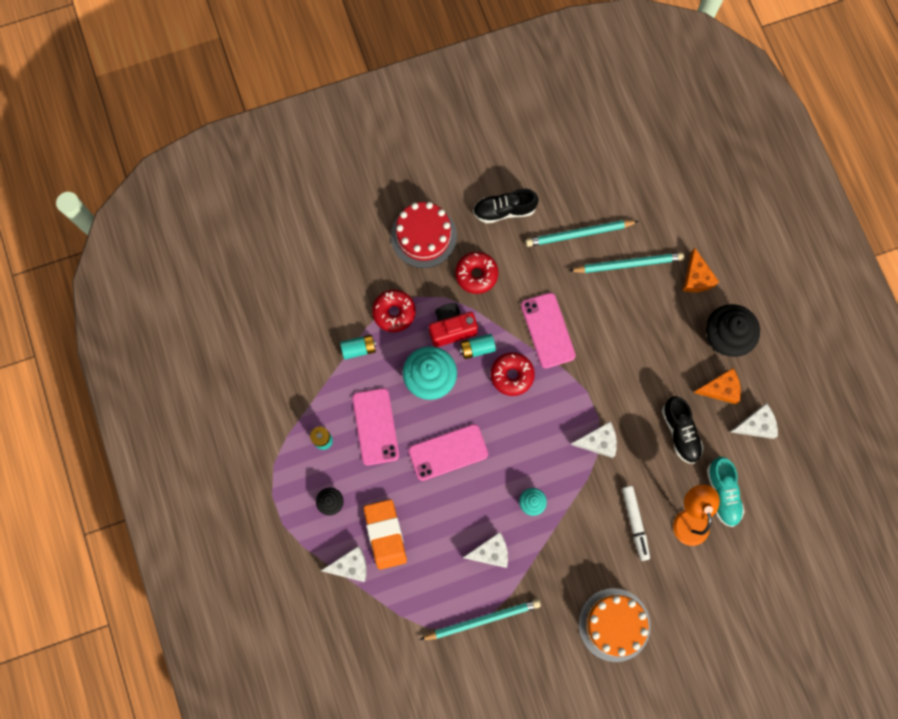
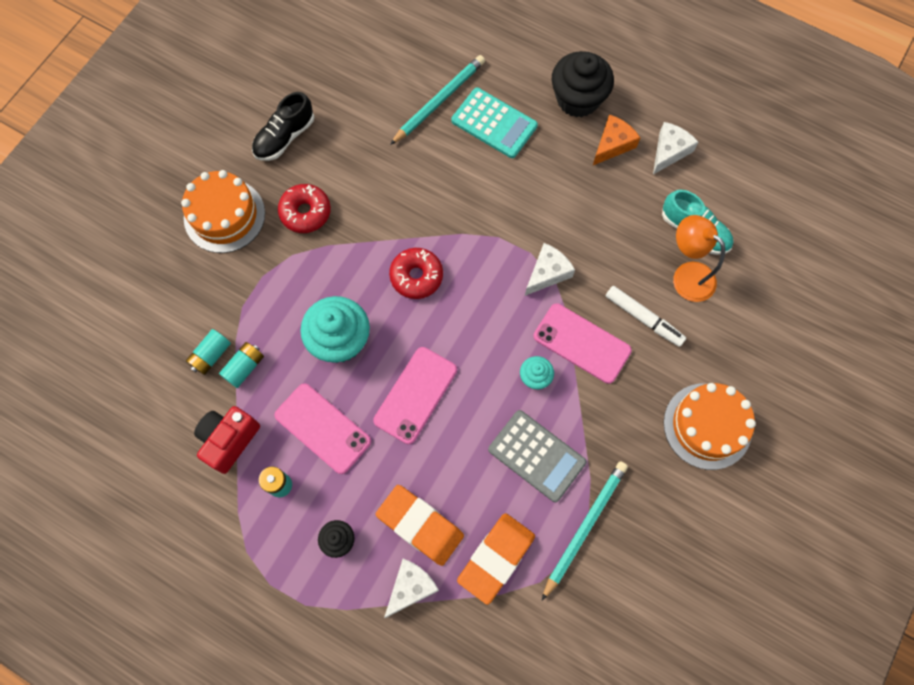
camera: 40 degrees left, 5 degrees down
(394, 312) = (252, 306): red donut -> none
(414, 592) = (496, 558): none -> orange eraser
(423, 236) = (224, 216): red cake -> orange cake
(451, 328) = (322, 278): red camera -> red camera (229, 440)
(477, 348) = (362, 277): turquoise battery -> turquoise battery (211, 355)
(490, 552) = (536, 456): white cheese -> grey calculator
(547, 330) = (415, 211): pink phone -> pink phone (582, 343)
(579, 234) = (373, 108): turquoise pencil -> none
(652, 310) = (494, 123): none -> turquoise calculator
(680, 432) = (612, 208): black shoe -> none
(696, 277) = (509, 68): orange cheese -> none

